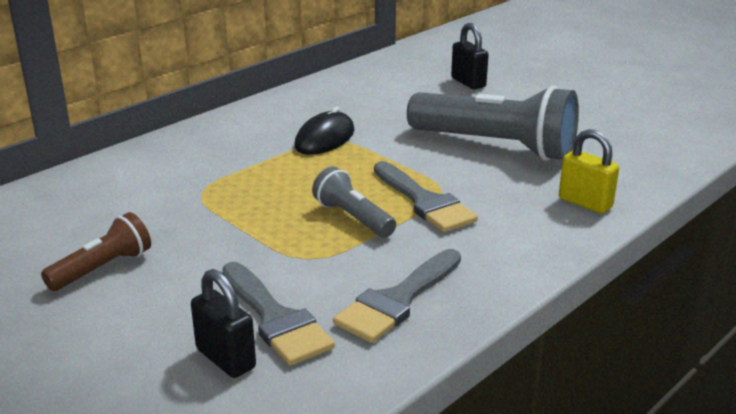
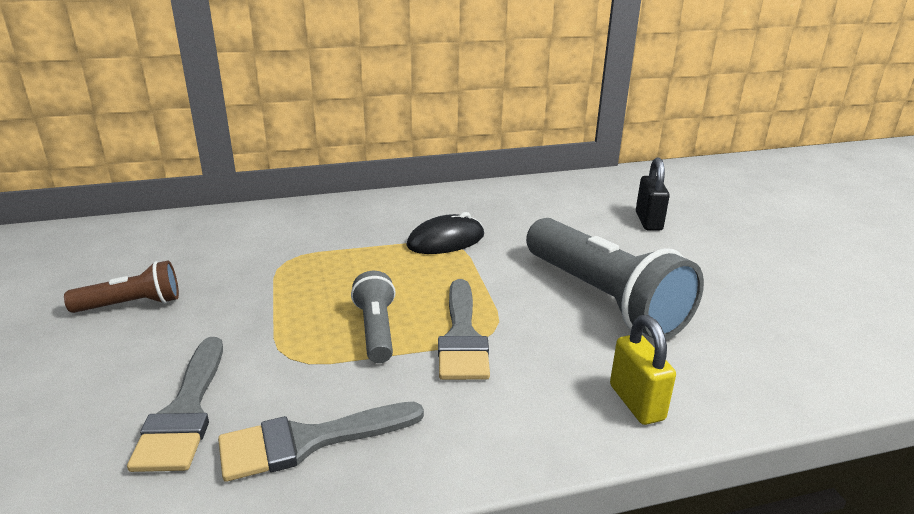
camera: 30 degrees right, 0 degrees up
(226, 358) = (97, 436): black padlock -> none

